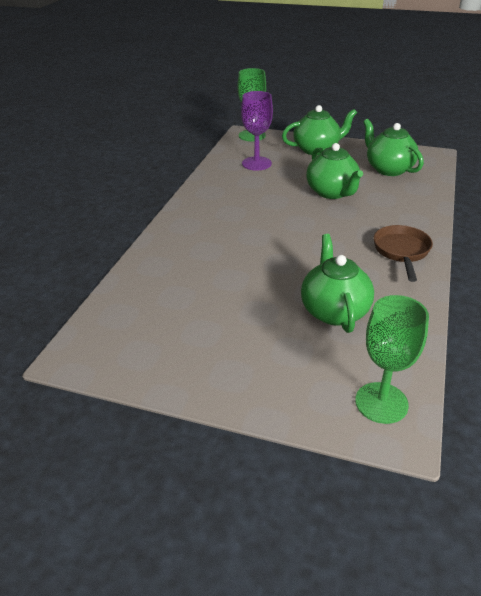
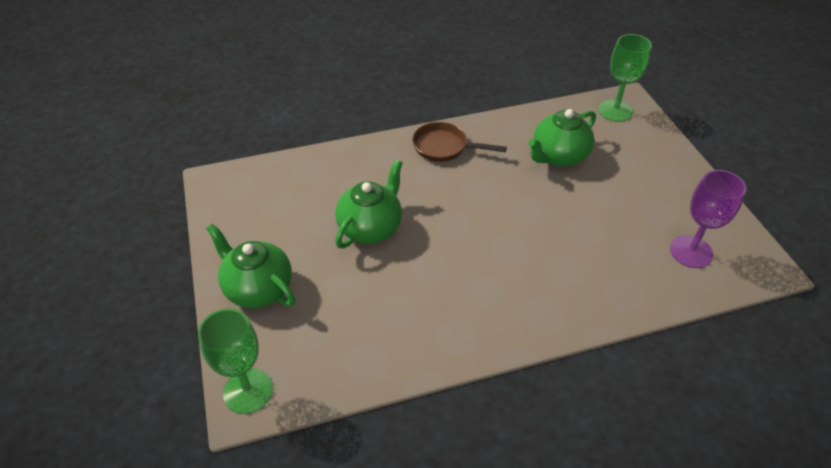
camera: 125 degrees left, 10 degrees up
(256, 163) = (344, 332): purple goblet -> purple goblet (691, 251)
(388, 169) = (278, 204): green teapot -> none
(401, 252) = (444, 147): brown pan -> brown pan turned 45 degrees clockwise

